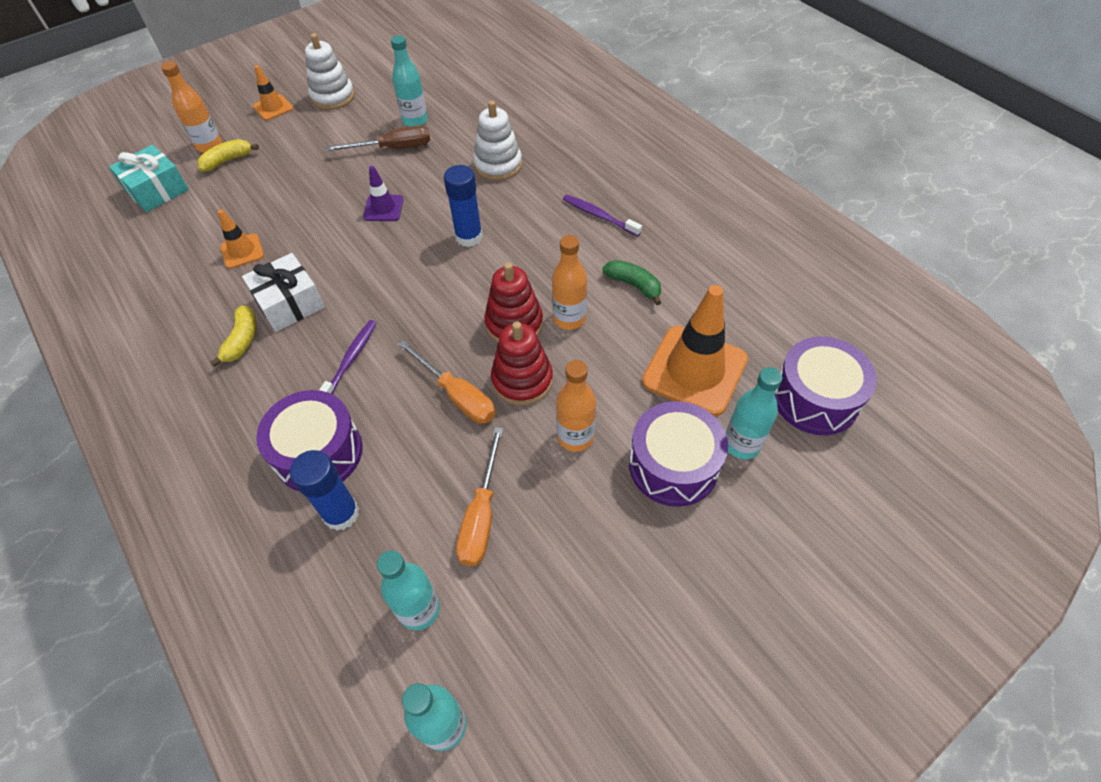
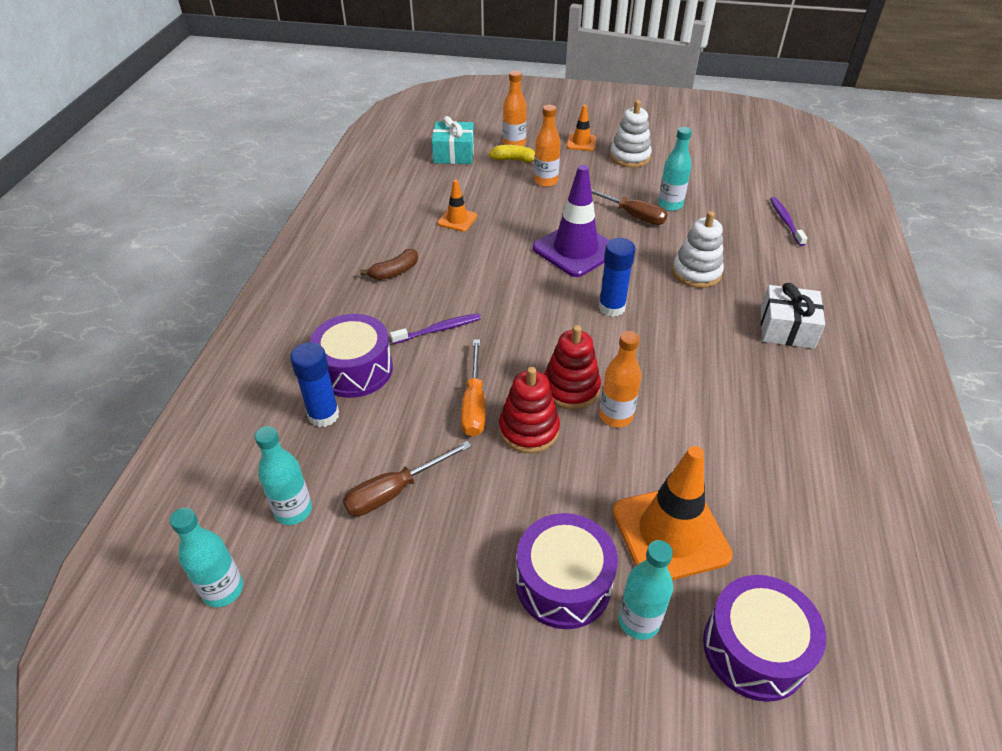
camera: 45 degrees right, 10 degrees down
(242, 340) = (395, 272): yellow banana -> brown banana
(289, 303) = (446, 269): white gift -> white gift (786, 328)
(383, 208) = (575, 250): purple traffic cone -> purple traffic cone, size x1.97
(481, 515) = (395, 491): orange screwdriver -> brown screwdriver
(575, 437) = (517, 498): orange bottle -> orange bottle (546, 181)
(599, 216) = (735, 362): purple toothbrush -> purple toothbrush (785, 221)
(633, 285) = (699, 432): green banana -> none

